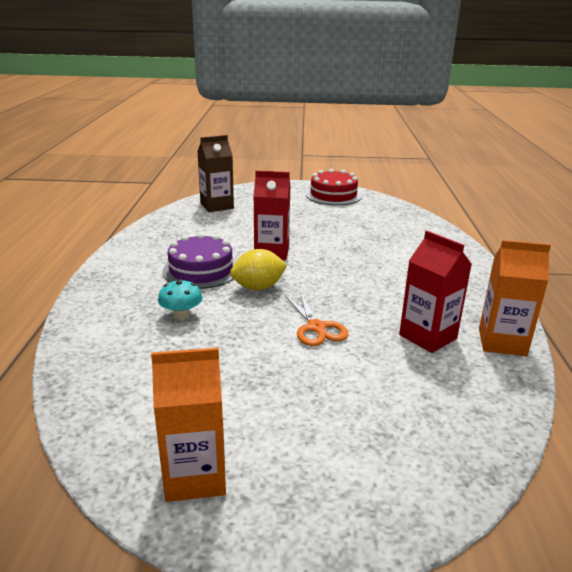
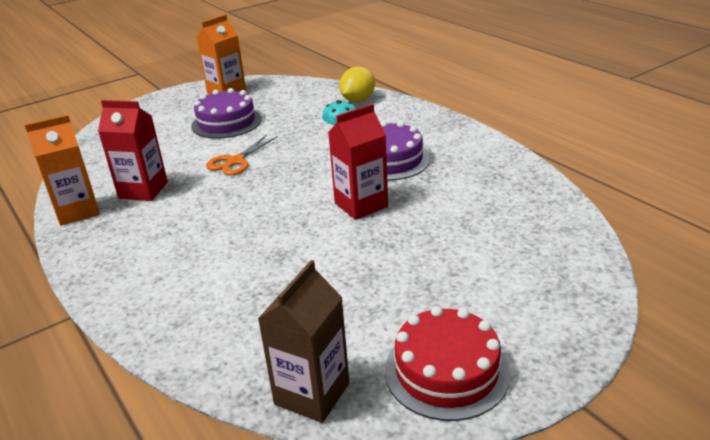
camera: 145 degrees right, 5 degrees up
(217, 206) = (544, 240): brown carton -> brown carton (312, 394)
(258, 287) = (319, 168): yellow lemon -> yellow lemon (358, 100)
(269, 393) = (226, 122): none -> purple cake
(316, 328) = (235, 161): orange scissors -> orange scissors turned 90 degrees counterclockwise

